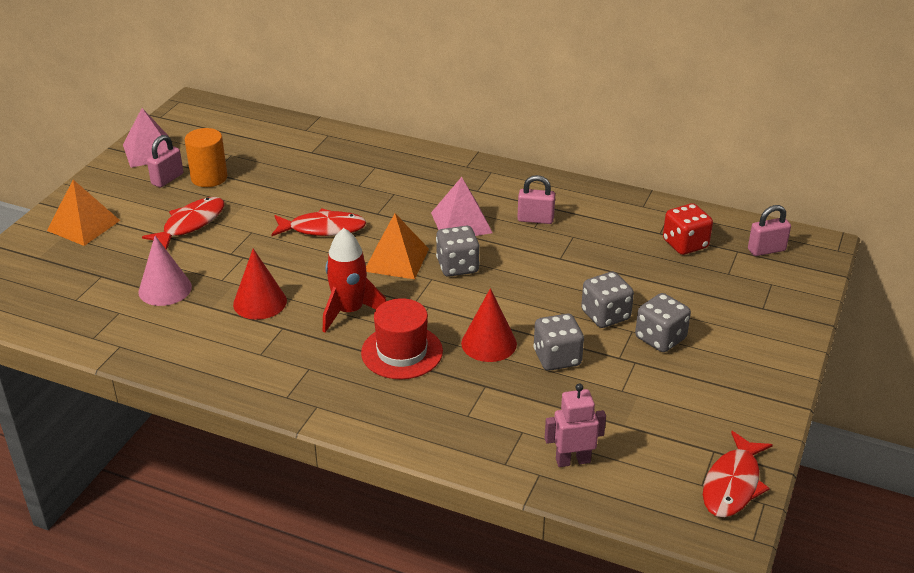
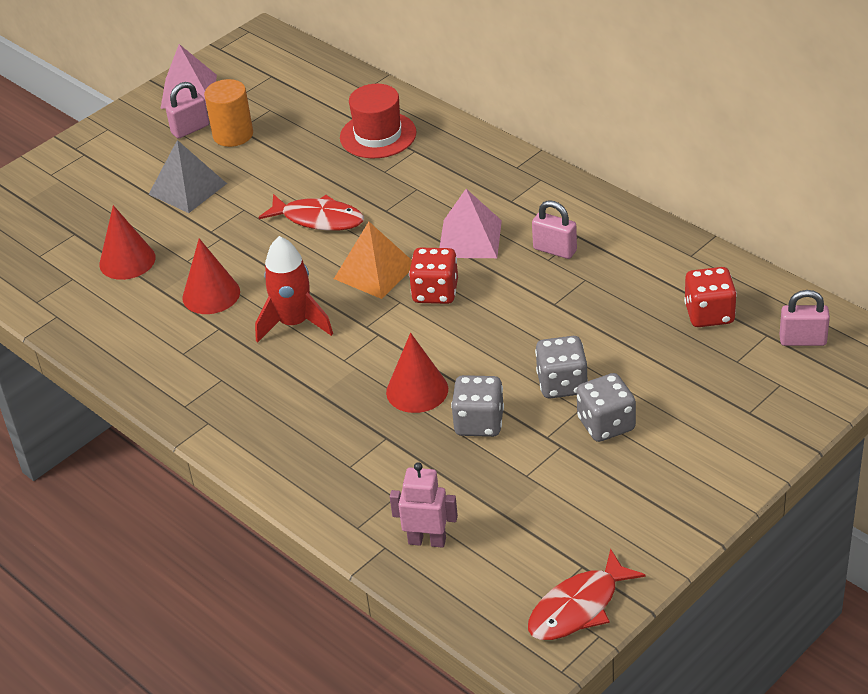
camera: 25 degrees right, 5 degrees up
(83, 225) = (84, 171): orange pyramid -> none
(165, 289) = (127, 261): pink cone -> red cone
(190, 224) = (188, 188): red fish -> grey pyramid
(402, 352) = (322, 381): red hat -> red hat (378, 135)
(457, 266) = (435, 292): grey dice -> red dice

